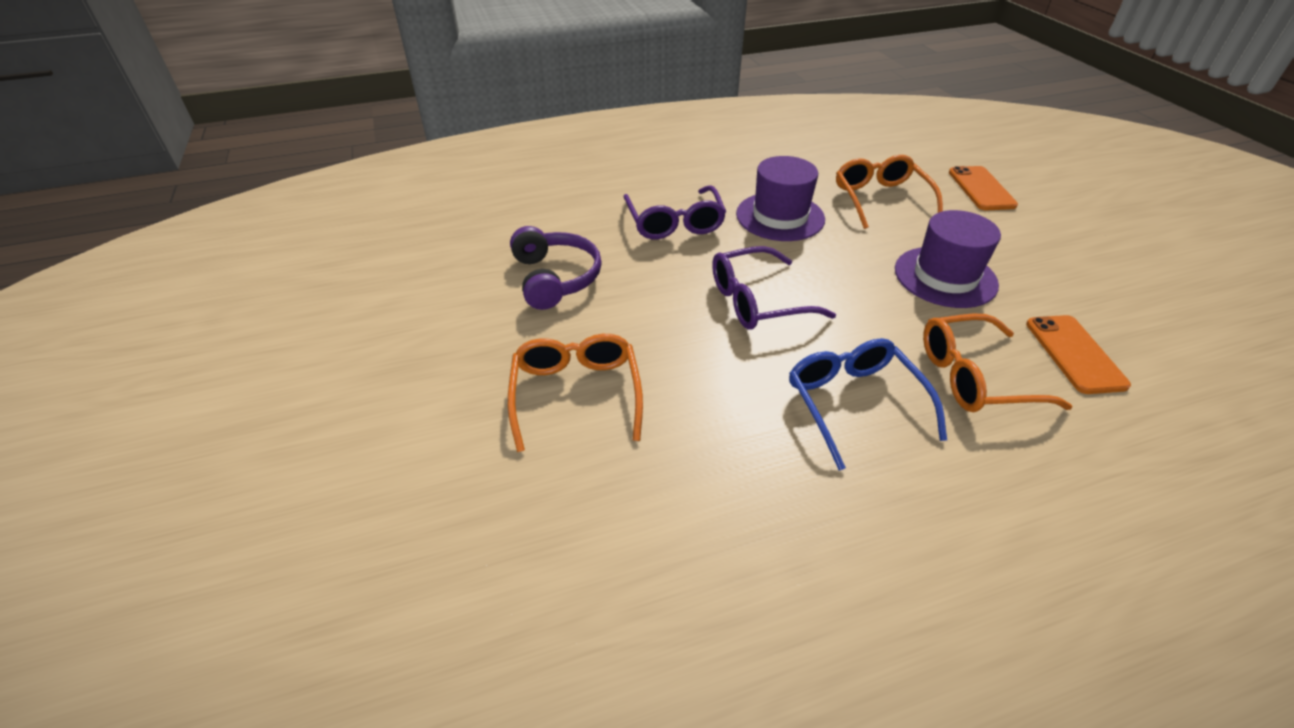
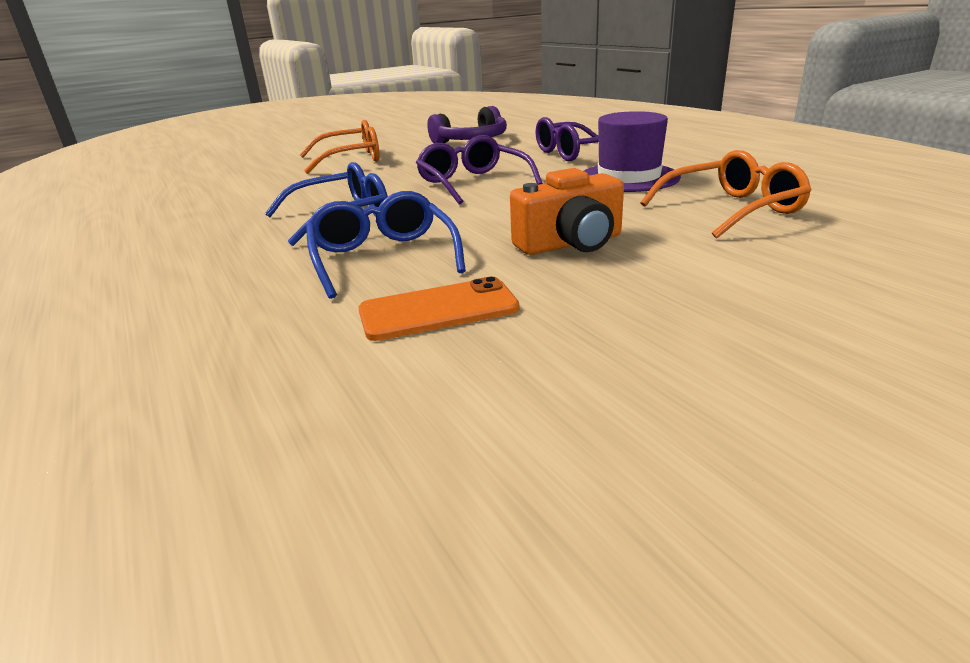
camera: 80 degrees right, 15 degrees down
(945, 277) = (571, 243): purple hat -> orange camera
(974, 377) = (383, 257): orange glasses -> blue glasses
(981, 189) = (873, 262): orange phone -> none

